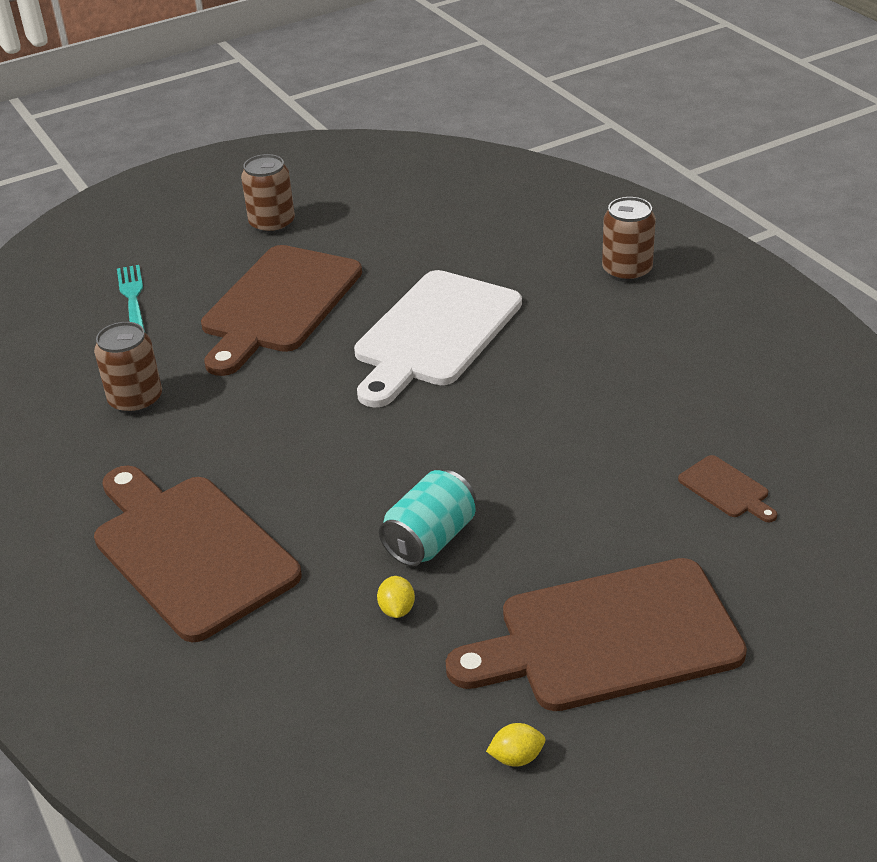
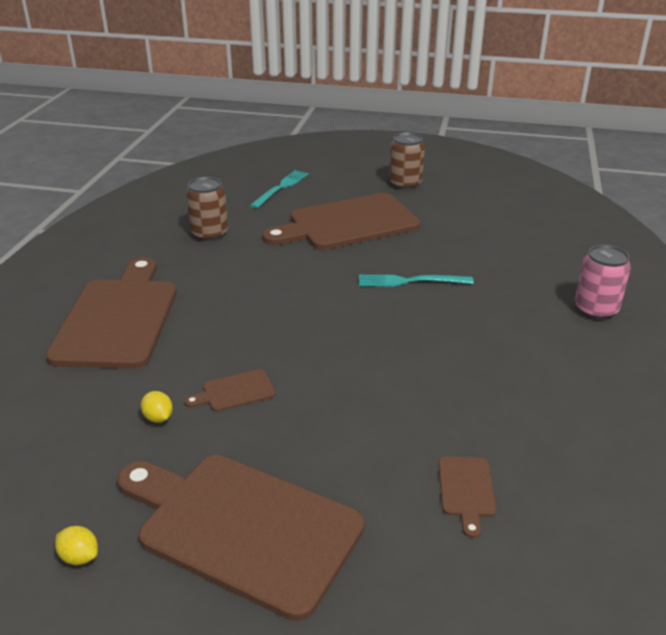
camera: 40 degrees right, 5 degrees down
(397, 609) = (158, 418): yellow lemon -> yellow lemon turned 75 degrees counterclockwise
(430, 539) = (235, 391): turquoise can -> brown cutting board
(434, 333) = (410, 281): white cutting board -> turquoise fork
(627, 271) = (595, 309): brown can -> pink can

